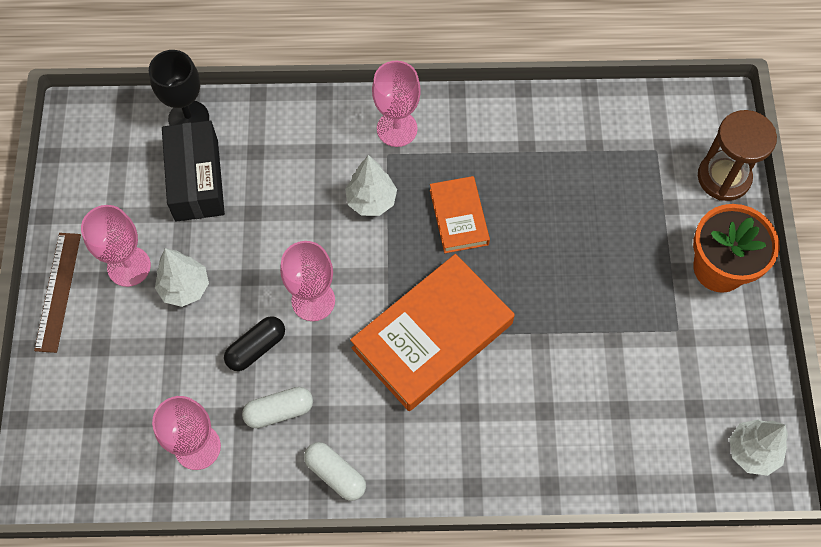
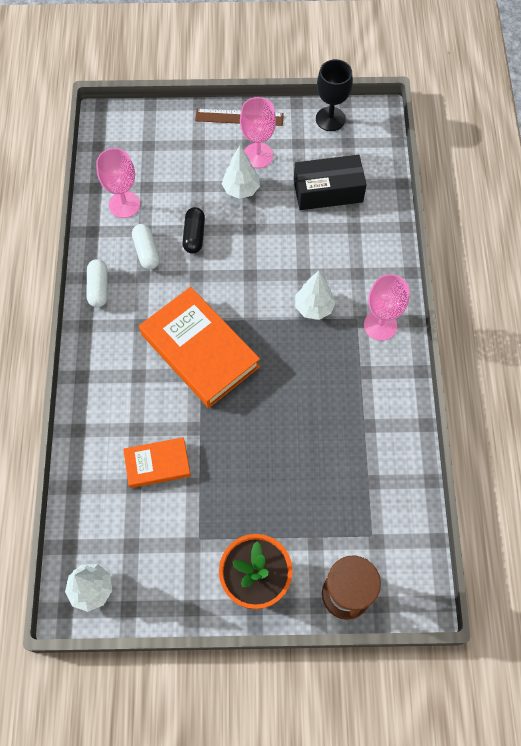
camera: 90 degrees right, 0 degrees up
(188, 118) = (380, 183): black goblet -> black goblet (330, 119)
(256, 348) = (194, 235): black capsule -> black capsule turned 45 degrees clockwise
(313, 300) = (230, 270): pink goblet -> none
(336, 474) = (99, 288): white capsule -> white capsule turned 45 degrees counterclockwise
(459, 217) = (301, 371): orange book -> orange book (157, 464)

